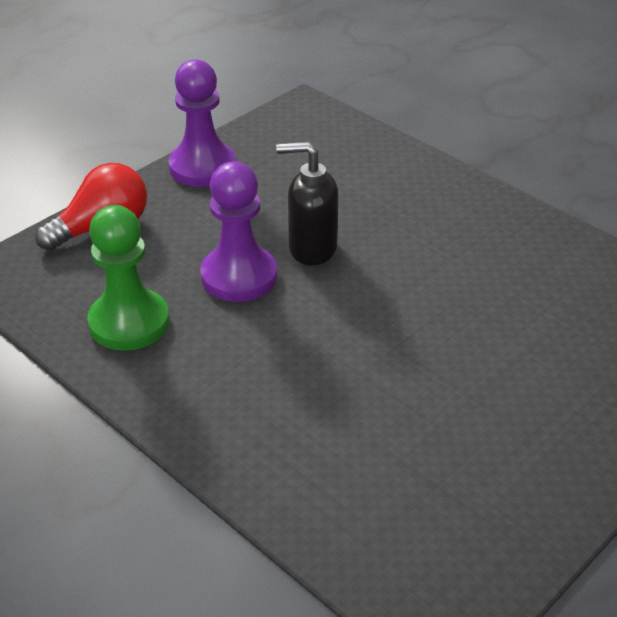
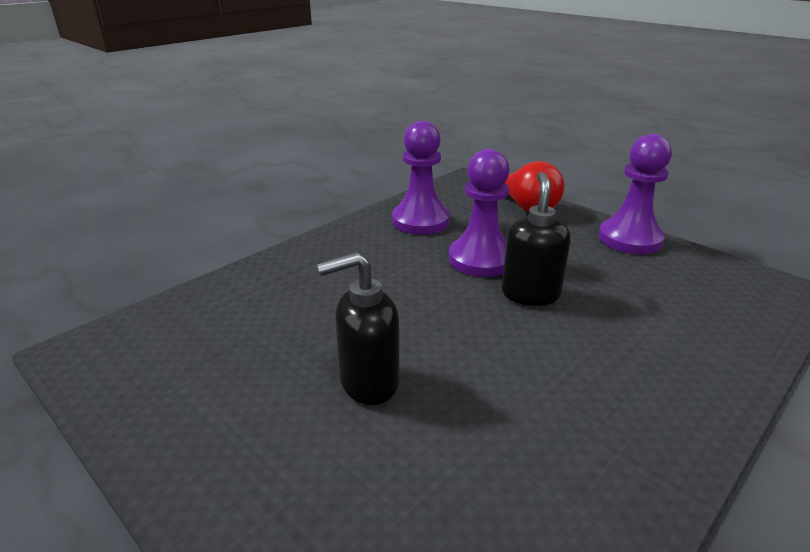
camera: 90 degrees right, 10 degrees down
(129, 322) = (420, 221): green pawn -> purple pawn
(462, 361) = (368, 382): none -> black soap dispenser

